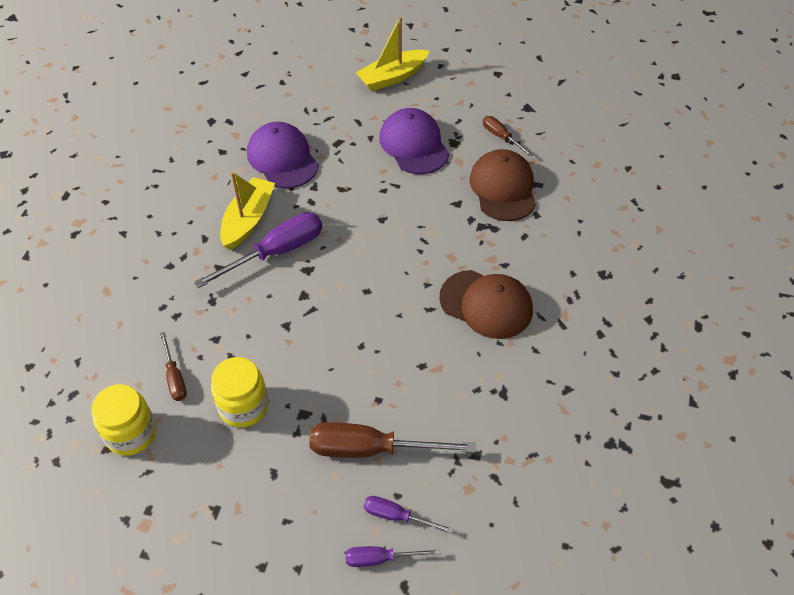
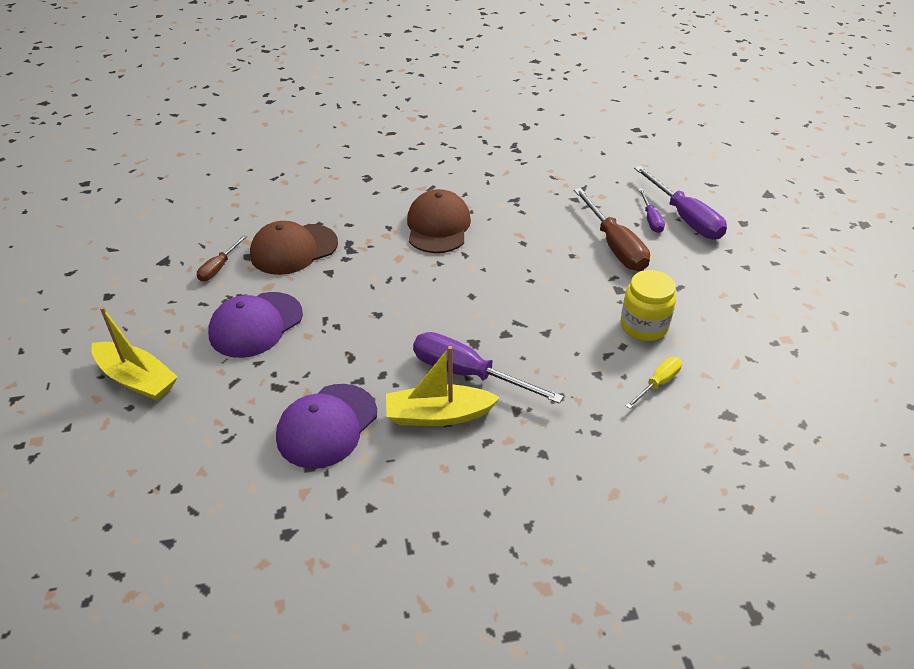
camera: 115 degrees left, 10 degrees down
(131, 433) = (732, 386): yellow jar -> none
(175, 377) = (658, 383): brown screwdriver -> yellow screwdriver
(380, 558) = (685, 218): purple screwdriver -> purple screwdriver, size x1.87

